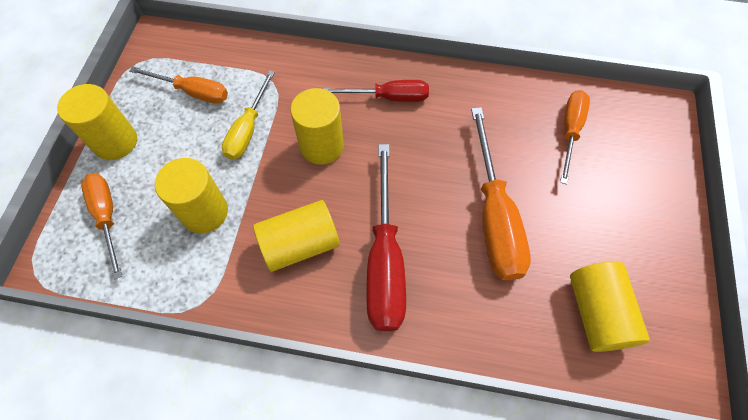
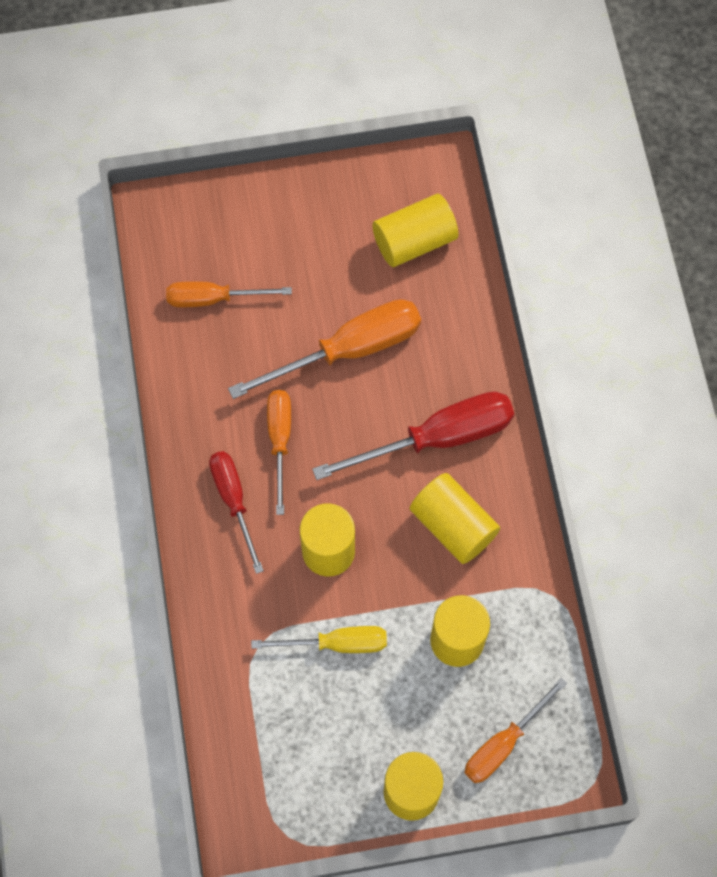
camera: 110 degrees left, 5 degrees up
(193, 92) = (308, 737): orange screwdriver -> orange screwdriver (280, 440)

